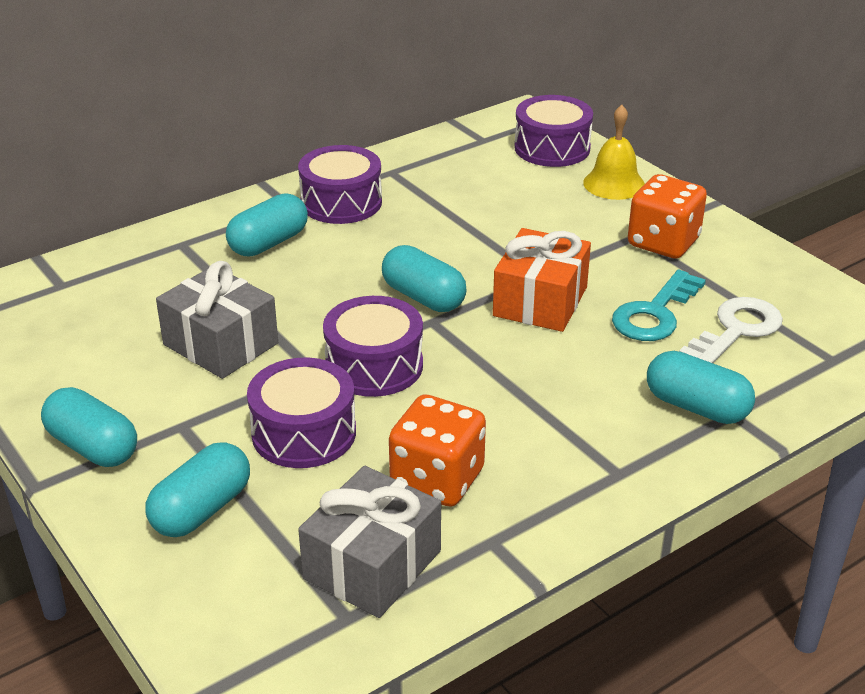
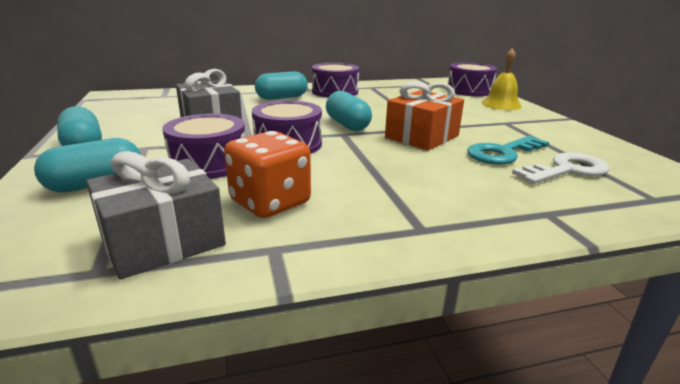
camera: 20 degrees right, 10 degrees down
(663, 242) = (524, 127): orange dice -> none
(696, 407) = (515, 203): turquoise capsule -> none

